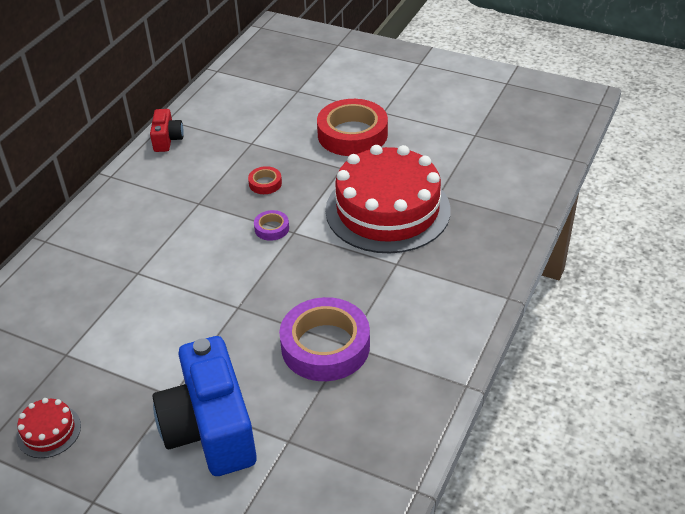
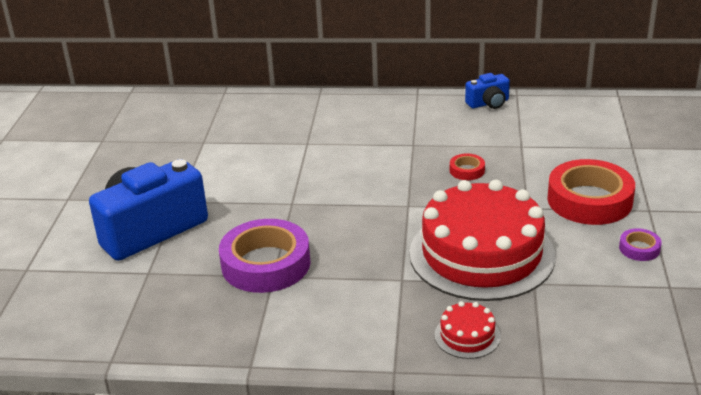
camera: 70 degrees right, 10 degrees down
(49, 431) = (127, 160): red cake -> red cake (467, 336)
(167, 139) = (488, 103): red camera -> blue camera
(271, 228) = (405, 192): purple tape -> purple tape (639, 248)

